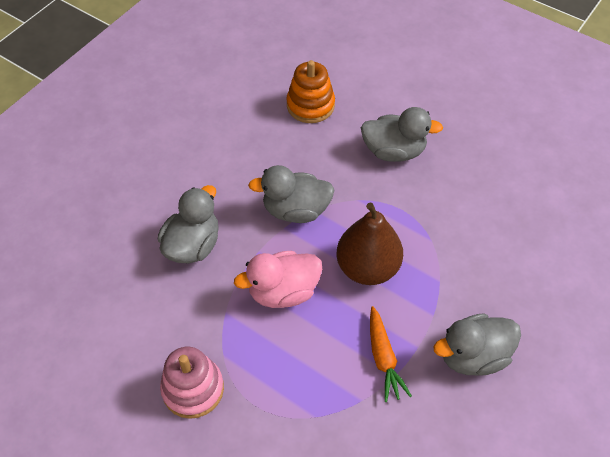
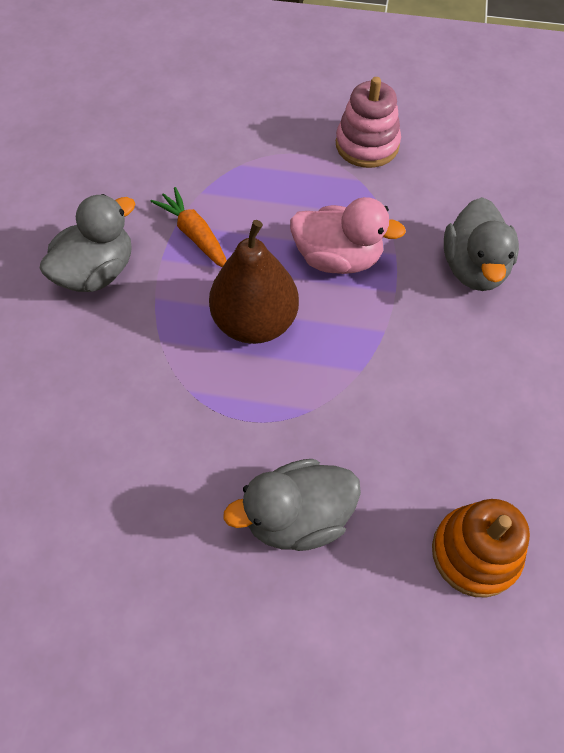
camera: 155 degrees right, 5 degrees up
(283, 291) = (338, 258): pink duck -> pink duck turned 60 degrees clockwise
(295, 210) = (384, 360): grey duck -> none

